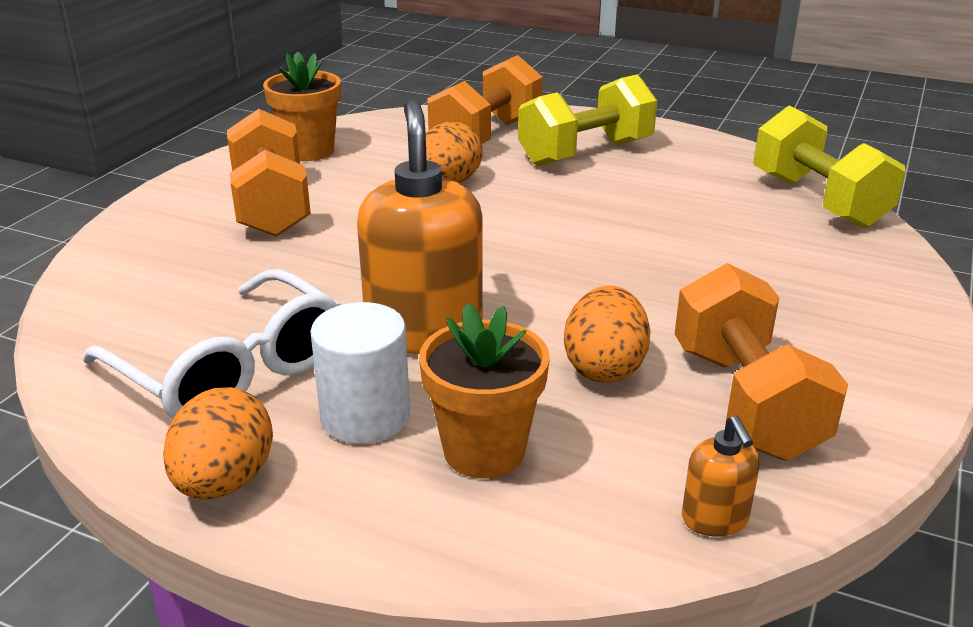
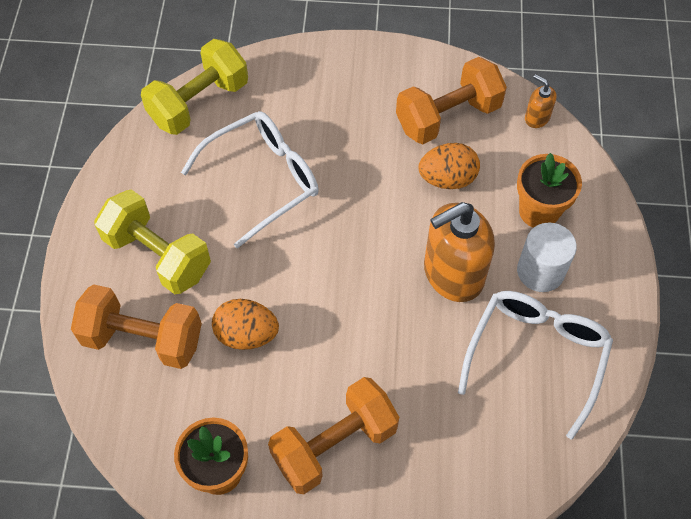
camera: 110 degrees left, 30 degrees up
(224, 482) = (616, 309): orange egg -> none
(668, 222) = (263, 180): none -> white glasses
(715, 519) = (536, 118): orange soap dispenser -> orange soap dispenser turned 105 degrees counterclockwise

